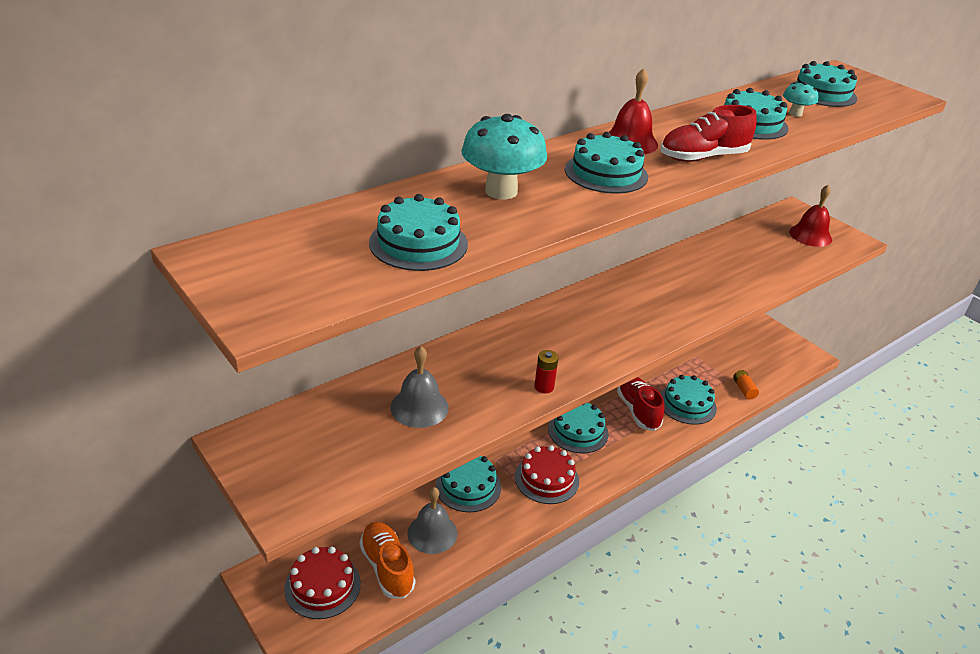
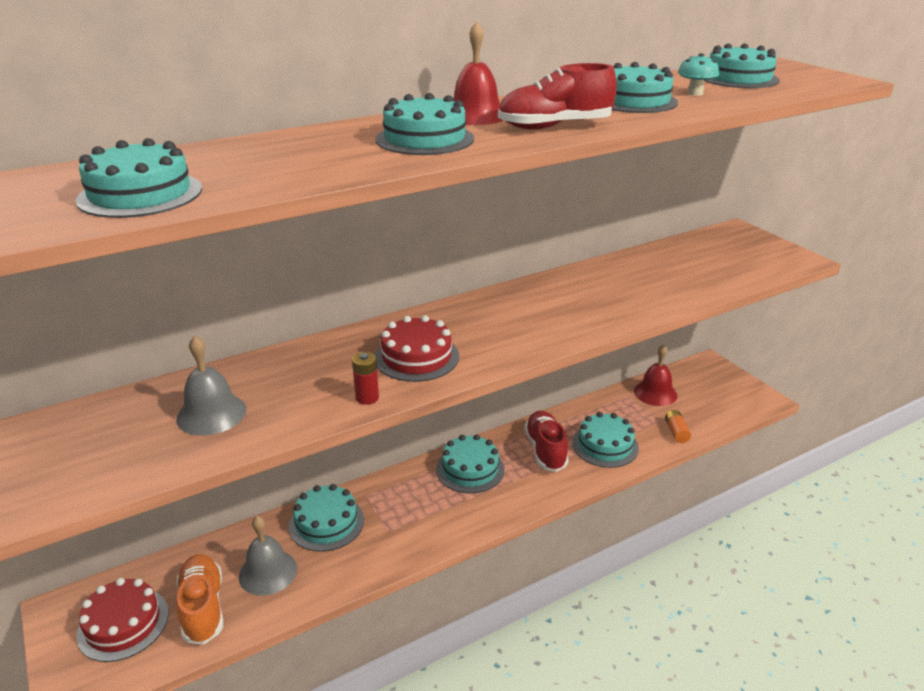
camera: 10 degrees right, 5 degrees down
(501, 191) = (284, 153): turquoise mushroom -> none
(546, 479) = (418, 519): red cake -> red cake (416, 357)
(810, 235) = (747, 254): red bell -> red bell (655, 393)

